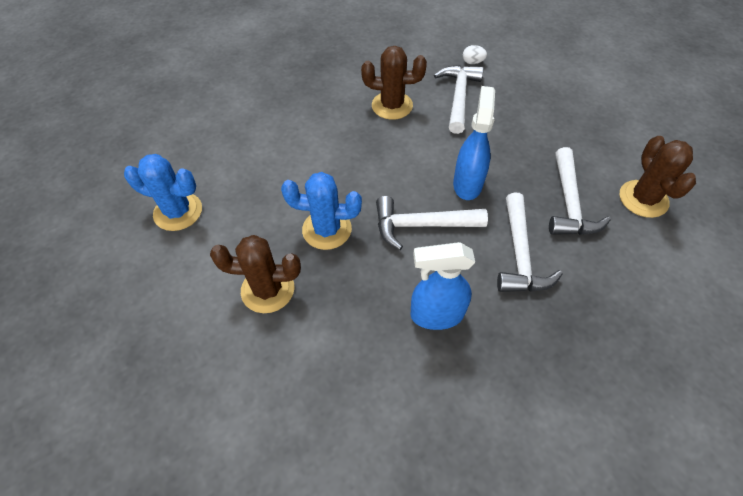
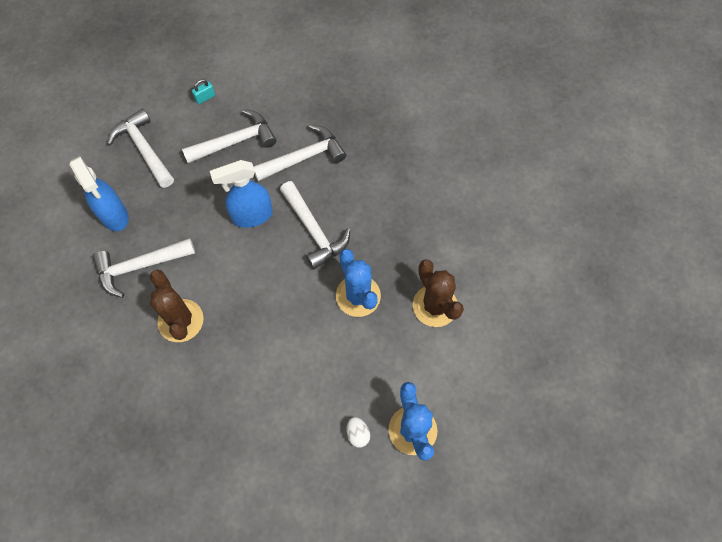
camera: 120 degrees left, 10 degrees up
(436, 315) = (385, 189): blue spray bottle -> blue spray bottle (114, 216)
(472, 62) = (75, 276): white egg -> white egg (358, 434)
(589, 133) = (144, 149): none -> white hammer
(643, 199) = (205, 98): brown cactus -> turquoise padlock

